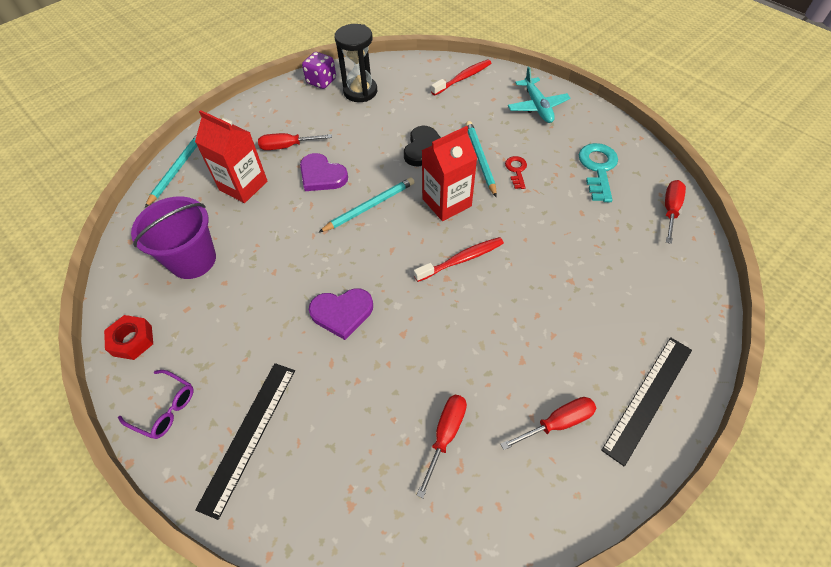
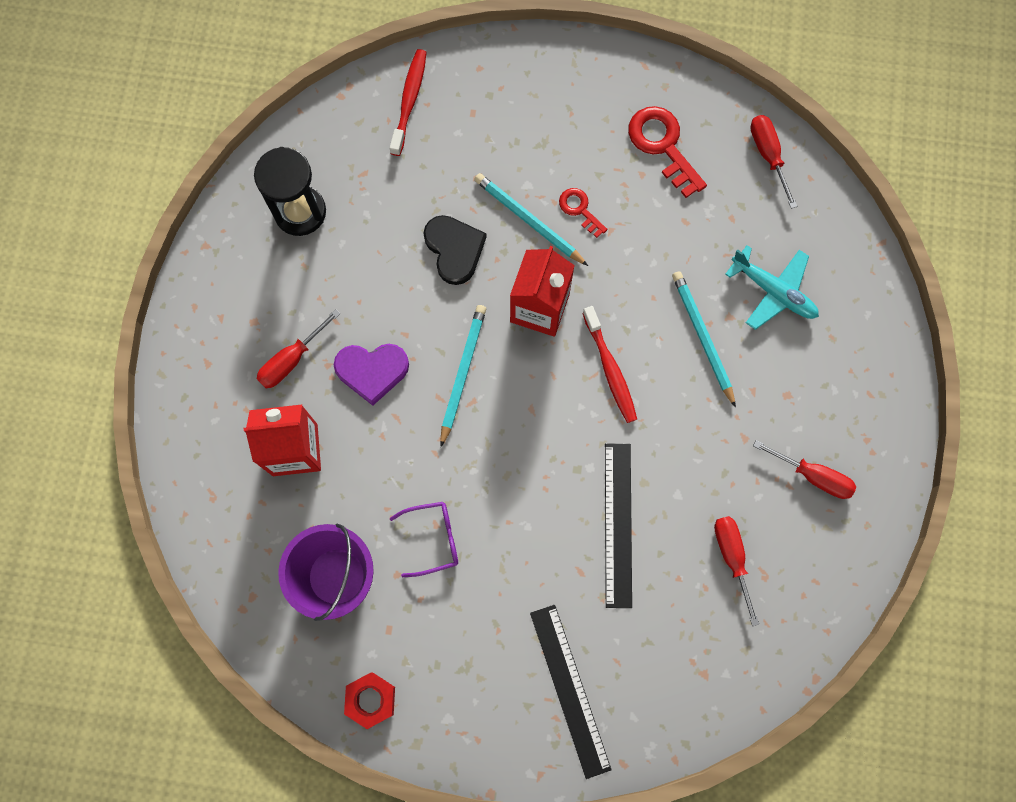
camera: 40 degrees left, 20 degrees up
(165, 408) = (472, 729): purple glasses -> purple glasses (433, 539)
(177, 169) = (192, 486): turquoise pencil -> turquoise pencil (702, 337)
(321, 81) = (233, 228): purple dice -> none
(342, 313) = (545, 516): purple heart -> none
(461, 259) = (610, 369): red toothbrush -> red toothbrush turned 135 degrees clockwise
(537, 106) = (533, 91): turquoise plane -> turquoise plane (773, 291)
(557, 423) = (812, 475): red screwdriver -> red screwdriver turned 90 degrees clockwise
(598, 168) = (663, 145): turquoise key -> red key
(648, 398) = (869, 394): black ruler -> black ruler (618, 524)

